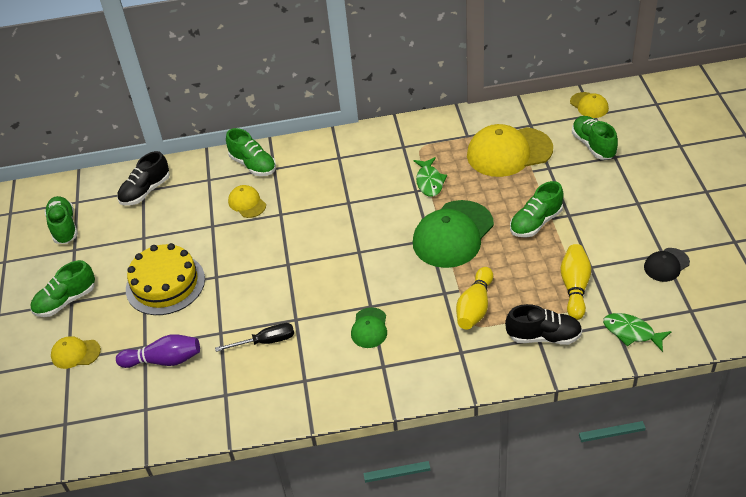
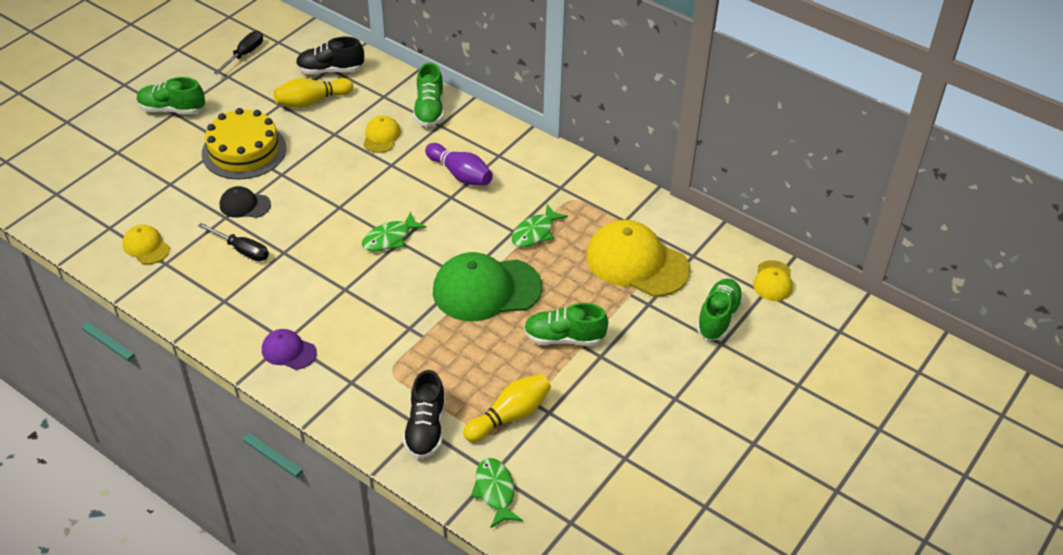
camera: 40 degrees right, 0 degrees up
(64, 227) = (244, 54): green shoe -> black screwdriver
(75, 353) = (126, 151): yellow cap -> yellow cap (146, 246)
(164, 360) = (166, 204): purple bowling pin -> purple bowling pin (460, 174)
(350, 255) = (390, 238): none -> green fish
(369, 328) = (319, 304): green cap -> none
(395, 370) = (288, 351): none -> purple cap
(475, 307) = (413, 359): yellow bowling pin -> yellow bowling pin (312, 101)
(543, 336) = (426, 429): black shoe -> black shoe turned 45 degrees clockwise
(666, 265) = (612, 468): black cap -> black cap (244, 205)

